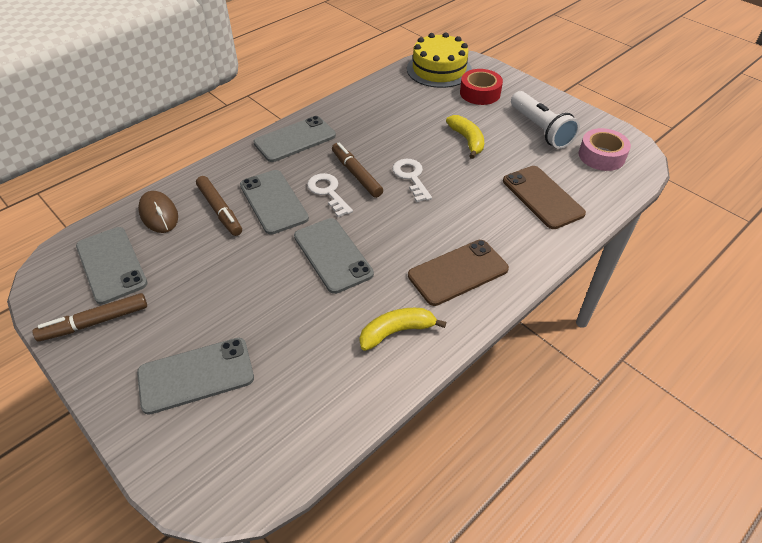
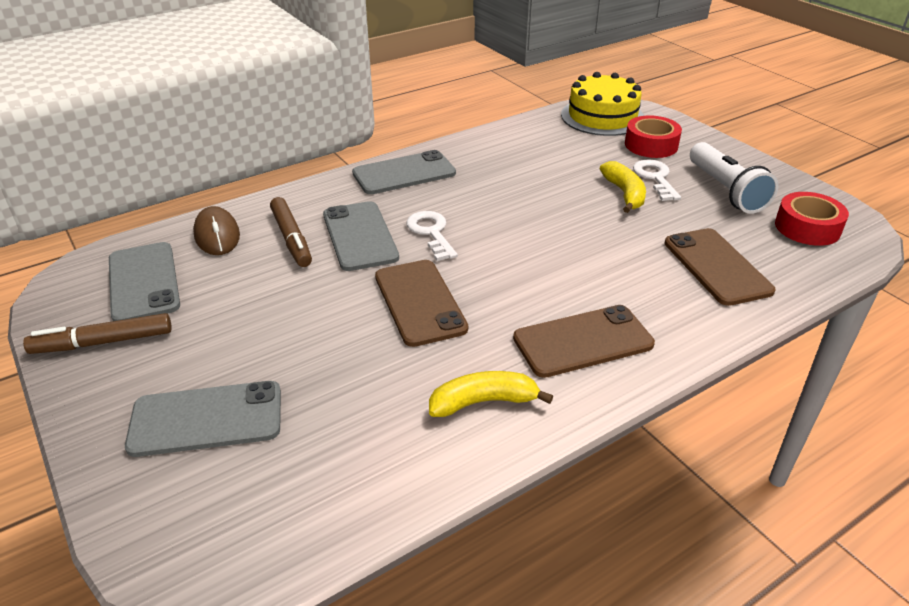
camera: 10 degrees right, 10 degrees down
(332, 255) = (419, 302): grey phone -> brown phone
(356, 174) = (472, 217): brown marker -> none
(411, 177) = (542, 227): white key -> white key (655, 178)
(601, 156) = (807, 227): pink tape -> red tape

